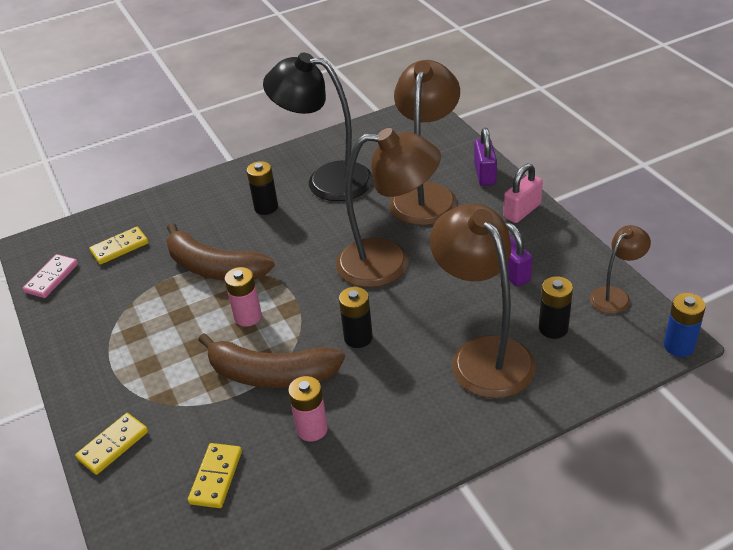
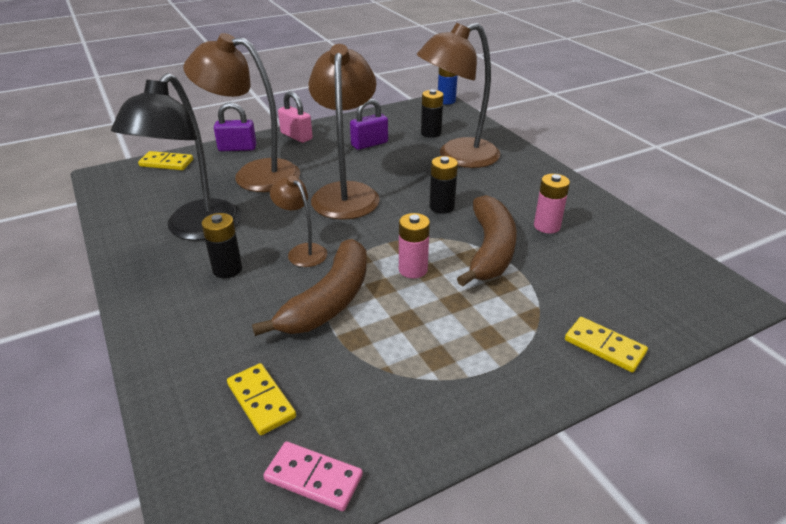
camera: 95 degrees left, 5 degrees down
(216, 477) = (614, 272): yellow domino -> yellow domino (166, 163)
(615, 295) = (400, 113): brown lamp -> brown lamp (302, 251)

